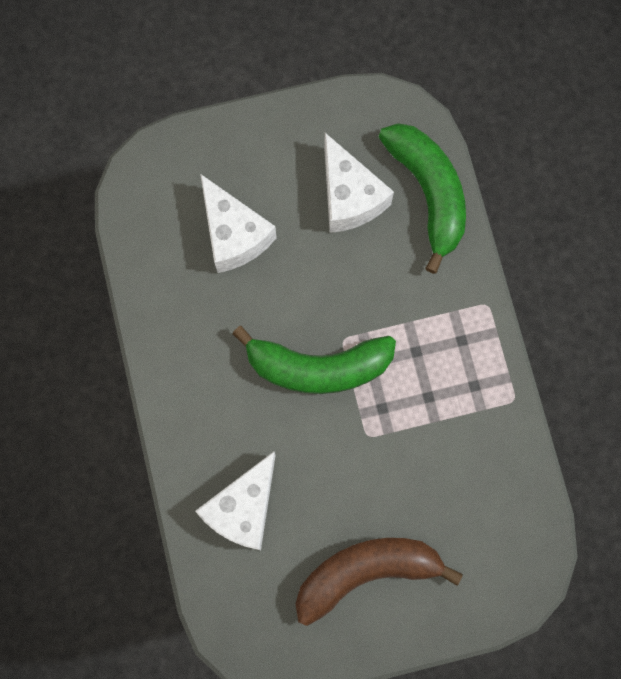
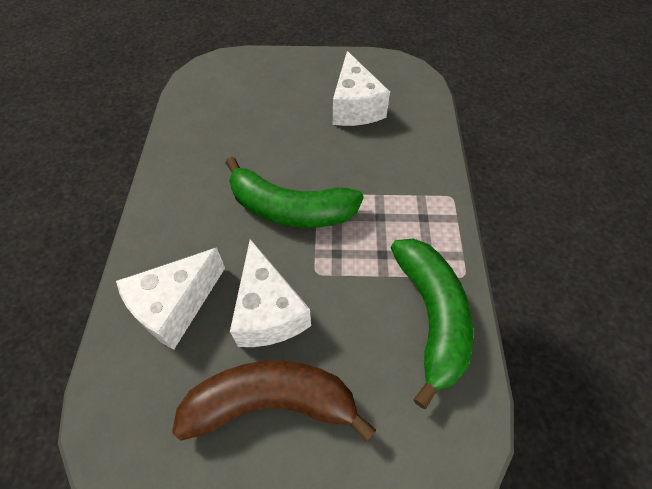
camera: 15 degrees right, 20 degrees down
(234, 234) = (258, 112): white cheese -> white cheese (269, 311)
(428, 193) = (418, 116): green banana -> green banana (431, 316)

